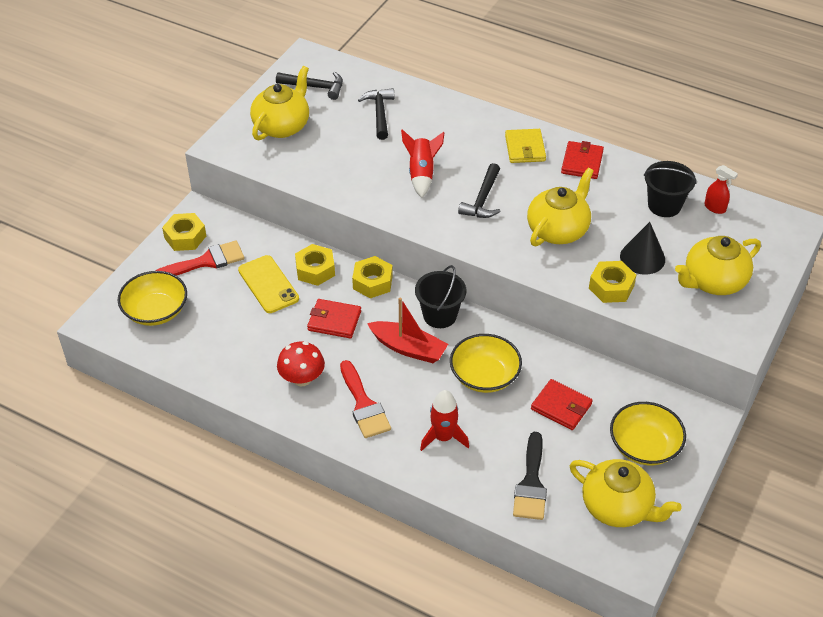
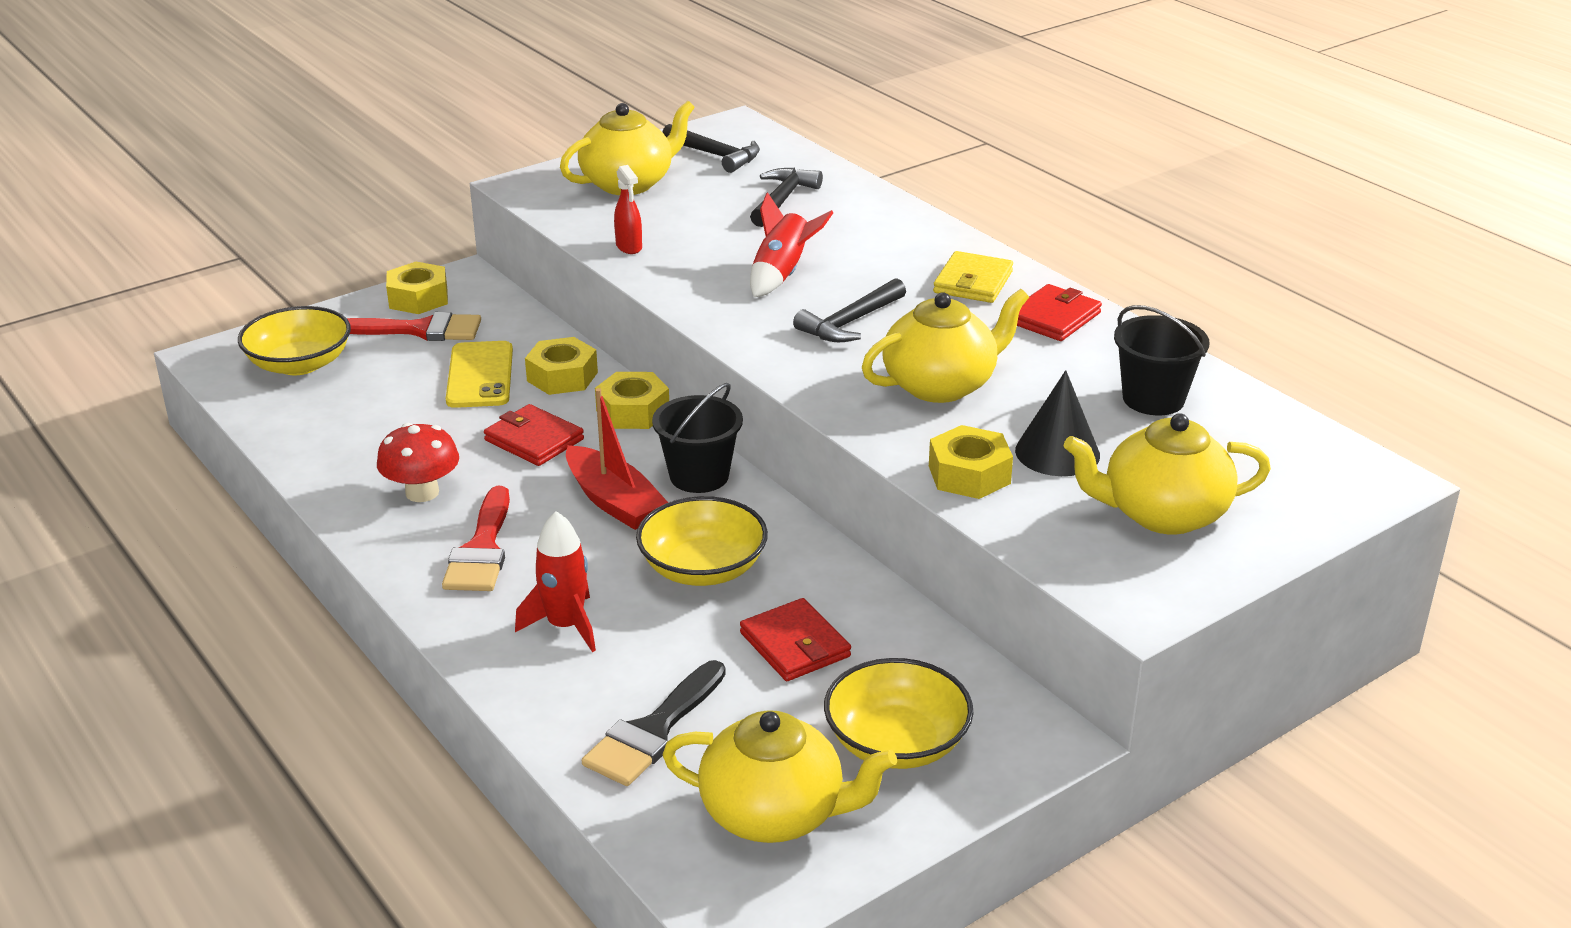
camera: 25 degrees right, 15 degrees down
(617, 507) = (775, 814): yellow teapot -> yellow teapot turned 45 degrees counterclockwise
(715, 208) = (1245, 423): red spray bottle -> red spray bottle (629, 247)

